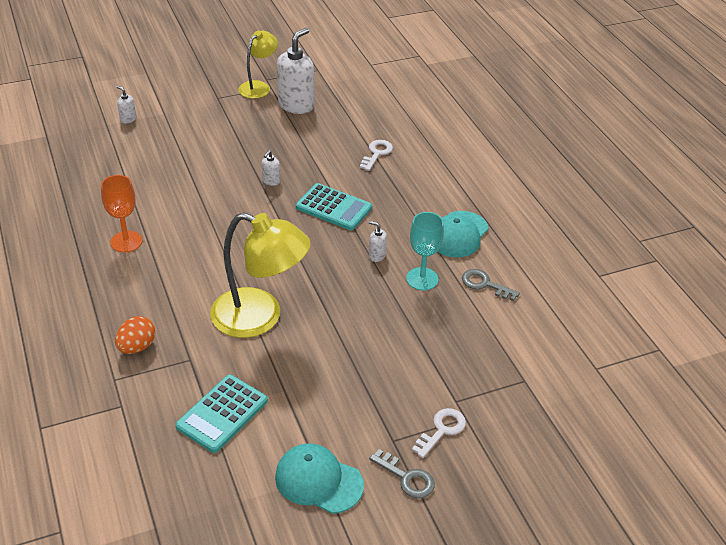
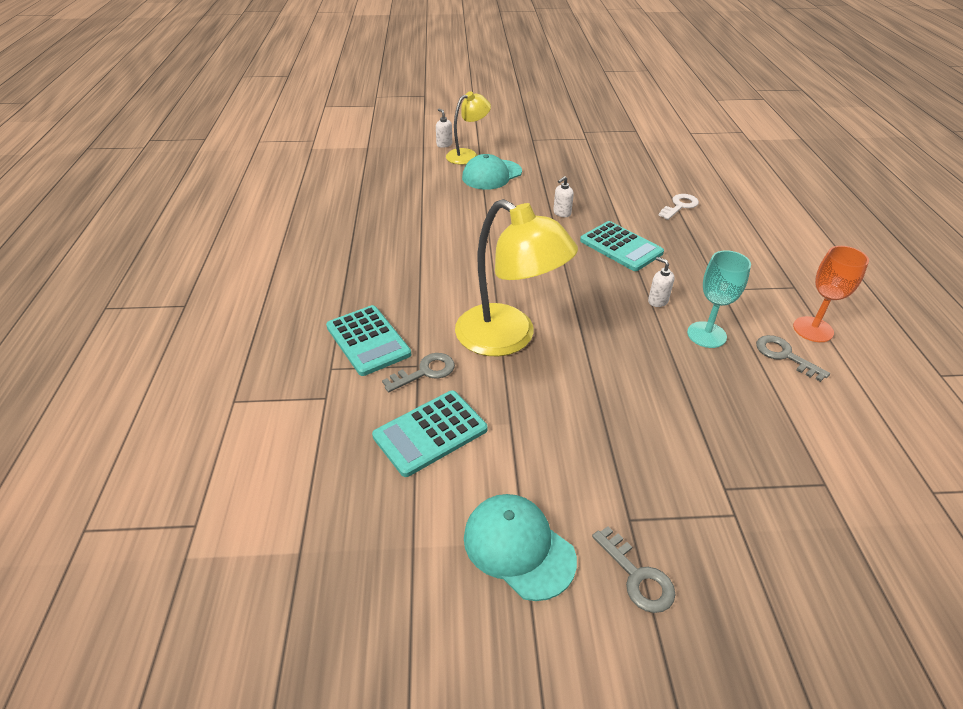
camera: 20 degrees right, 0 degrees up
(126, 241) = (400, 241): orange goblet -> orange goblet (813, 329)
(137, 347) = (368, 340): orange egg -> turquoise calculator
(198, 364) = (425, 372): none -> grey key
(258, 87) = (574, 136): yellow lamp -> yellow lamp (467, 155)
(296, 105) = (606, 155): white soap dispenser -> none
(441, 430) = (698, 522): white key -> none
(458, 234) = (759, 297): turquoise cap -> turquoise cap (492, 175)

